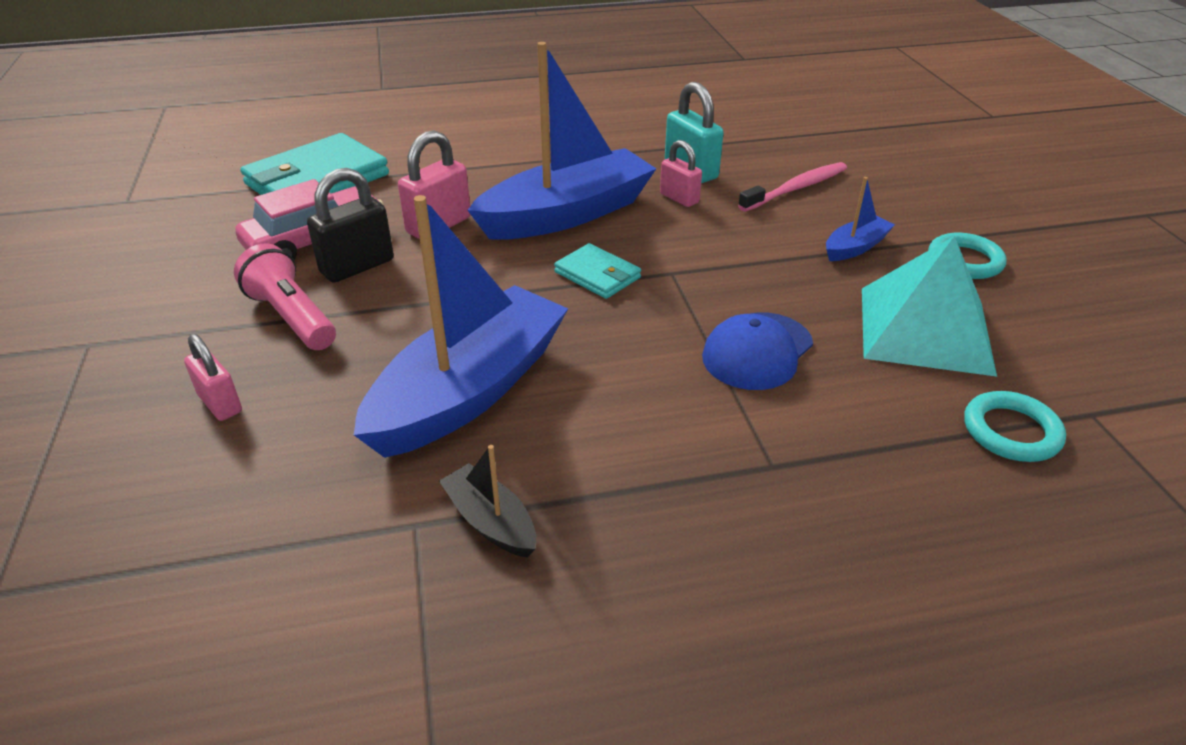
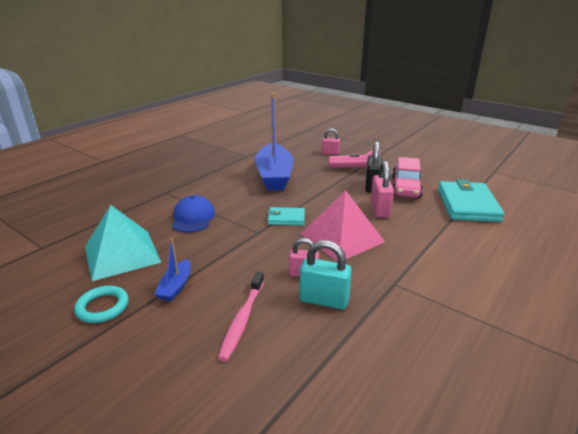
camera: 140 degrees right, 10 degrees down
(491, 522) = (231, 161): black boat -> none
(566, 214) = (341, 237): blue boat -> pink pyramid
(1011, 431) = (80, 229): turquoise ring -> none

